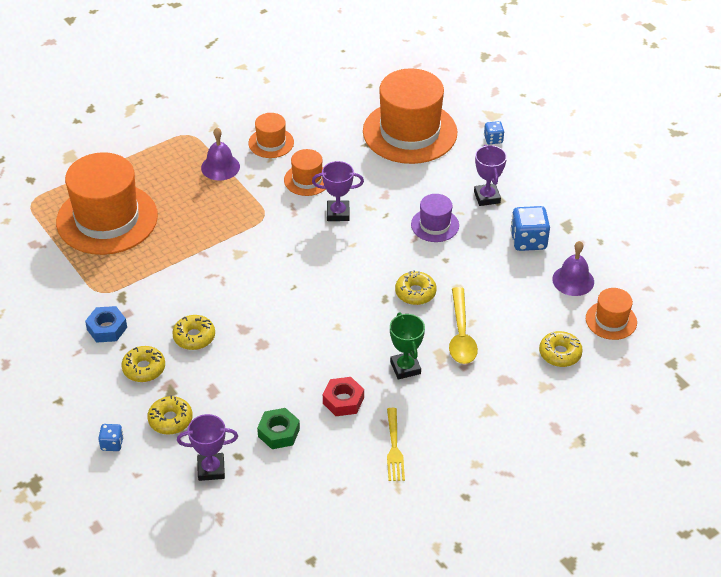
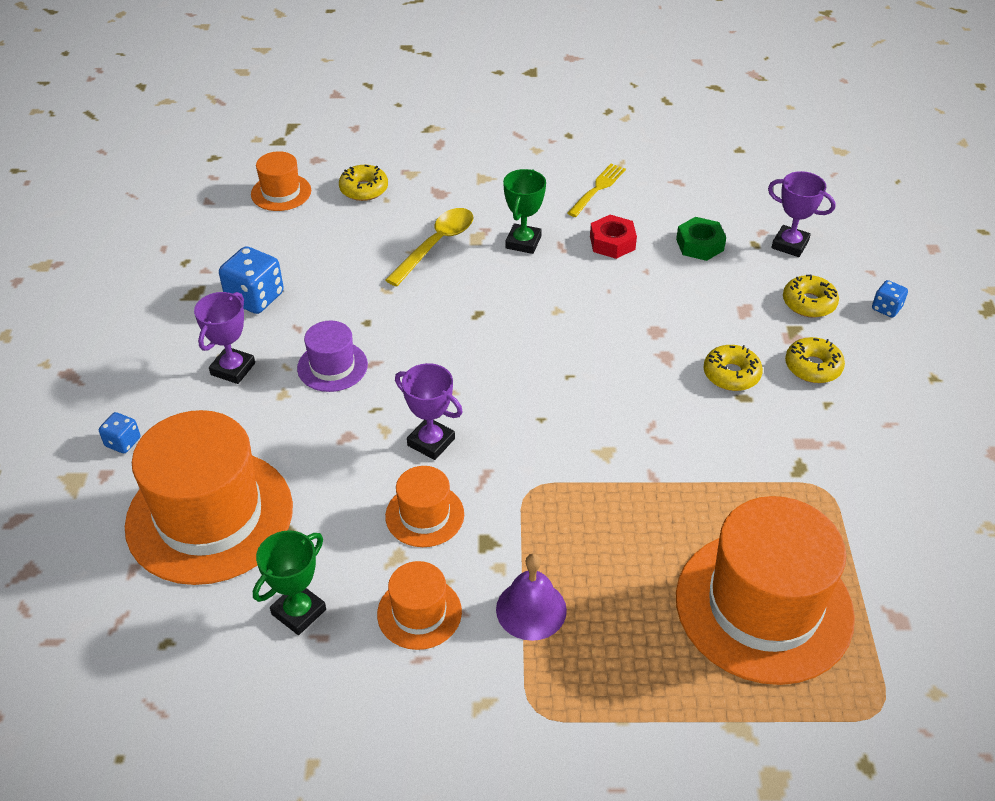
camera: 145 degrees left, 0 degrees up
(107, 328) = (838, 435): blue nut -> none
(325, 119) = (299, 612): none -> green trophy
(415, 293) = (438, 304): yellow donut -> none
(573, 280) = (265, 240): purple bell -> none

